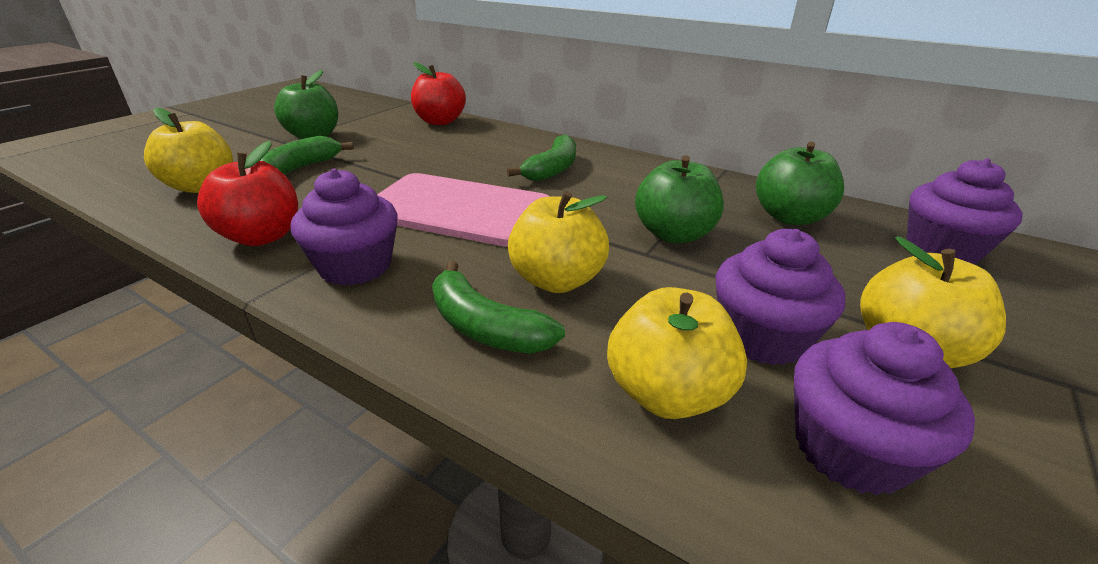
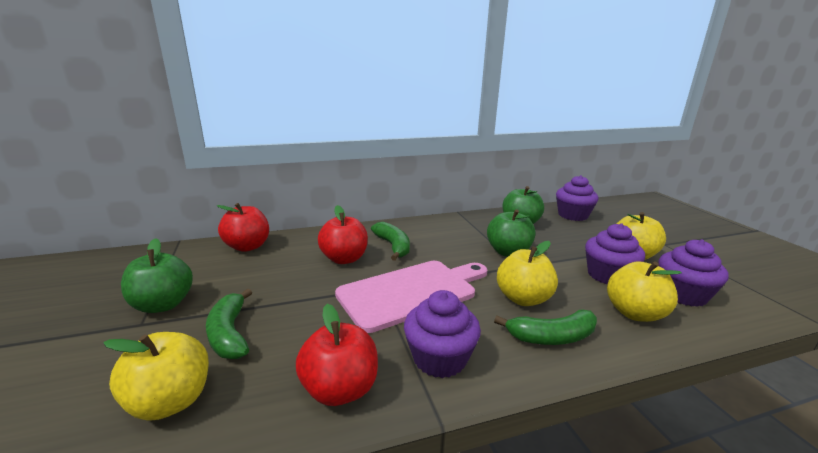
camera: 50 degrees left, 10 degrees down
(483, 160) = (344, 259): none -> red apple

